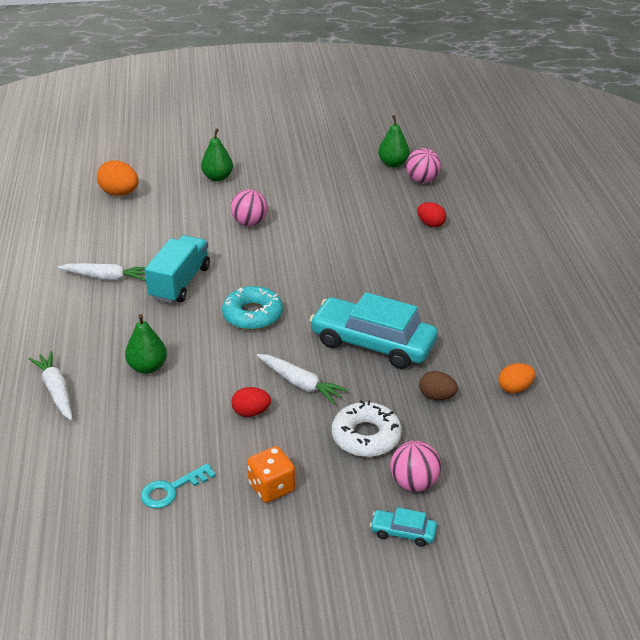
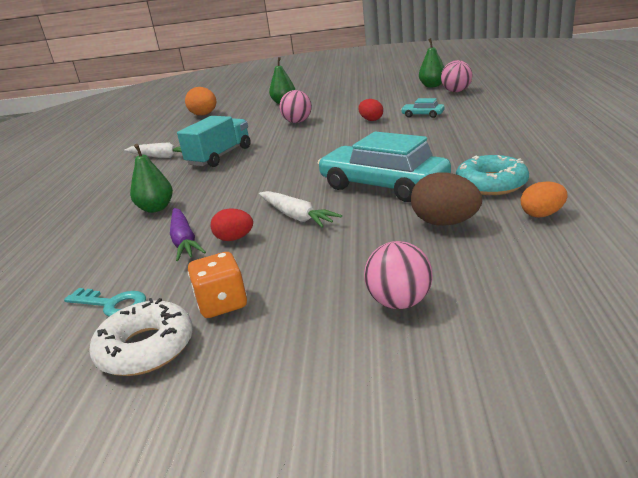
camera: 15 degrees right, 10 degrees down
(56, 390) = (64, 226): white carrot -> none
(172, 489) = (112, 304): turquoise key -> turquoise key turned 135 degrees counterclockwise
(202, 414) = (184, 241): none -> purple carrot
(252, 315) = (272, 172): turquoise donut -> turquoise donut (491, 184)
(366, 436) = (352, 257): white donut -> white donut (146, 348)
(403, 532) = (371, 357): turquoise car -> turquoise car (422, 115)
(430, 224) = (460, 112): red egg -> red egg (371, 120)
(436, 396) = (445, 223): brown egg -> brown egg, size x1.55

